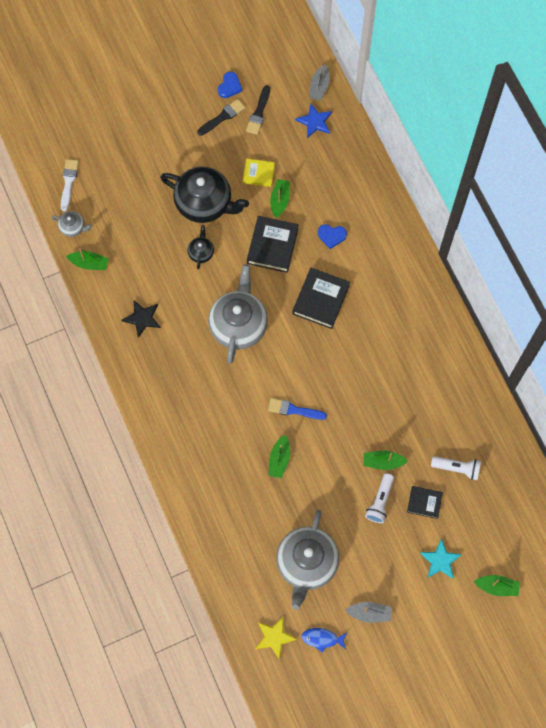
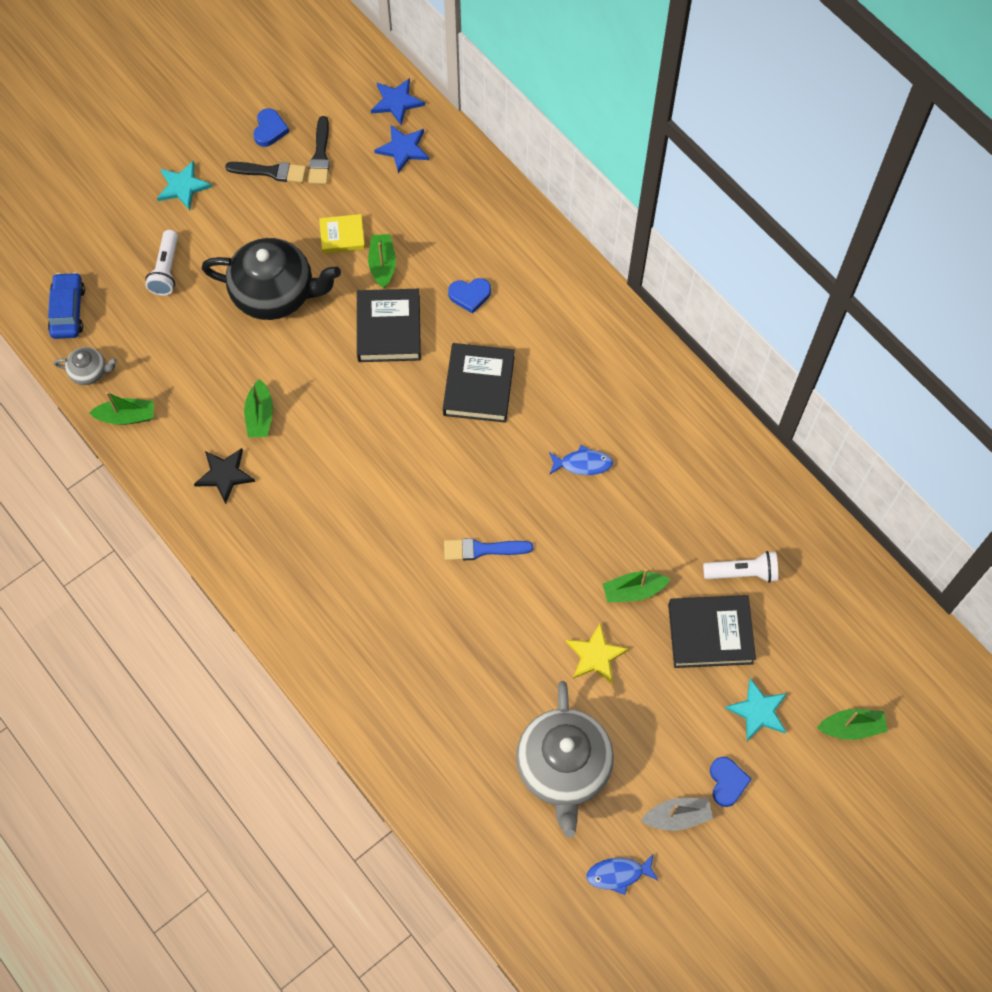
camera: 15 degrees left, 5 degrees down
(68, 182) = (68, 311): white brush -> blue car
(163, 113) = (183, 186): none -> turquoise star
(201, 252) = (287, 362): black teapot -> none
(222, 117) = (270, 172): black brush -> black brush turned 60 degrees clockwise
(238, 325) = (369, 449): grey teapot -> none
(274, 637) = (546, 891): yellow star -> yellow star (596, 655)
(279, 459) = (481, 626): green boat -> green boat (260, 416)
(319, 87) = (396, 102): grey boat -> blue star
(374, 369) = (583, 464): none -> blue fish
(380, 501) = (645, 648): white flashlight -> white flashlight (166, 270)
(407, 600) = (727, 782): none -> blue heart
(424, 503) = (710, 634): black book -> black book, size x1.68

